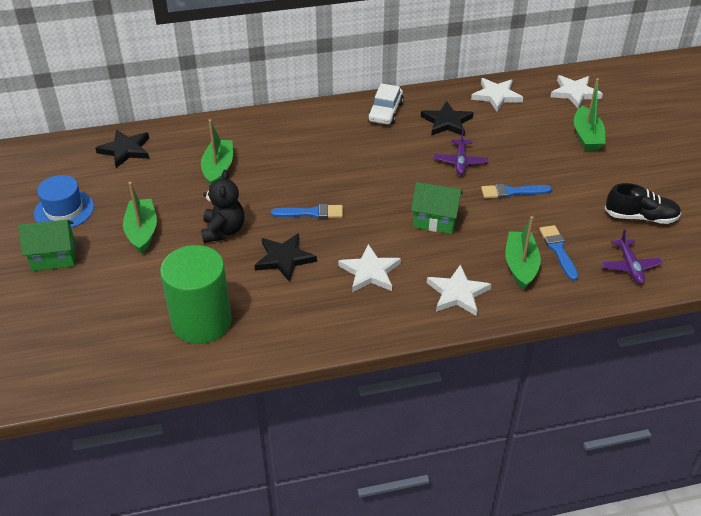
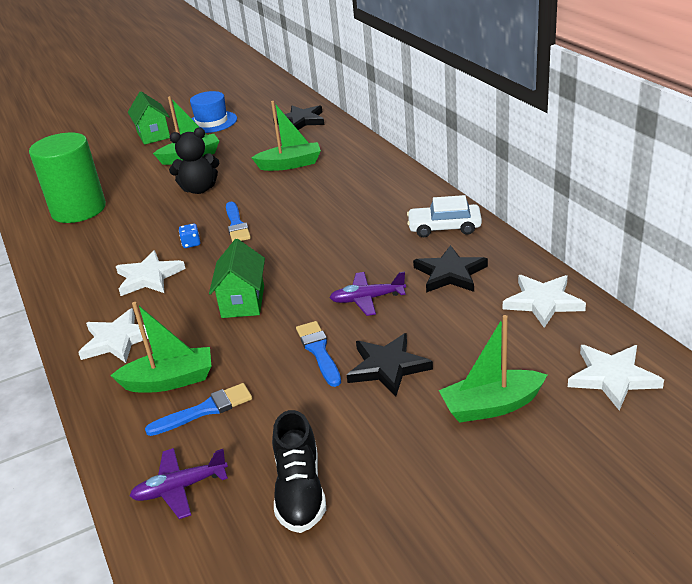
camera: 80 degrees right, 10 degrees down
(284, 259) = (163, 227): black star -> black star (387, 367)
(327, 243) = (191, 243): none -> blue dice

